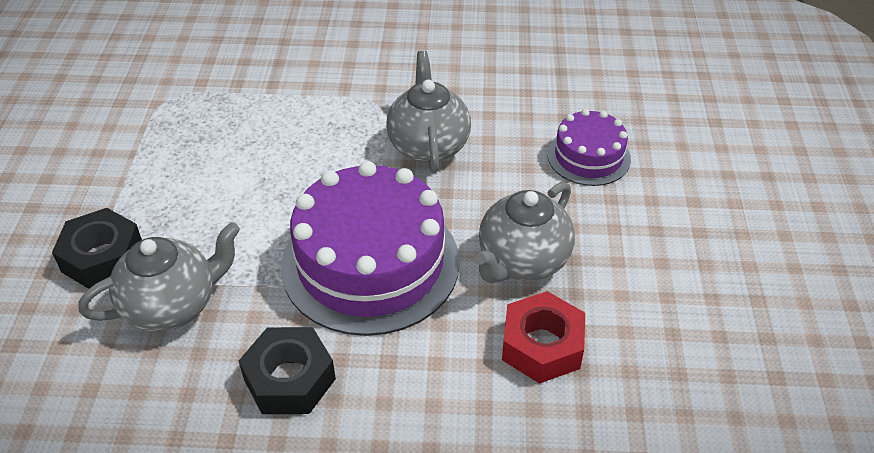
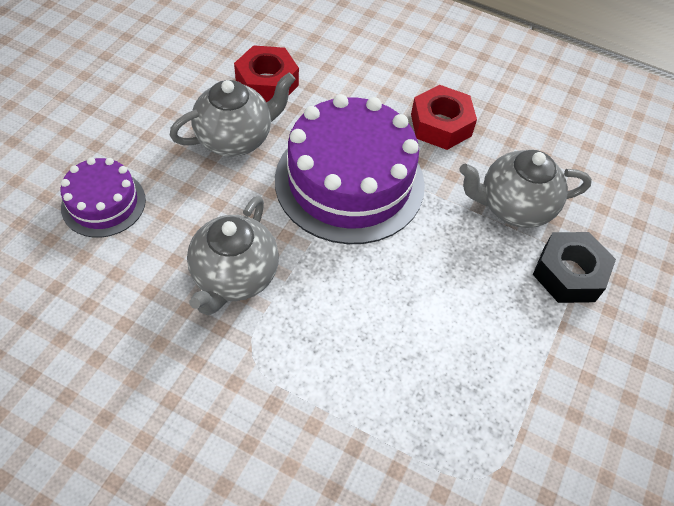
camera: 160 degrees left, 10 degrees up
(289, 379) = (440, 125): black nut -> red nut

